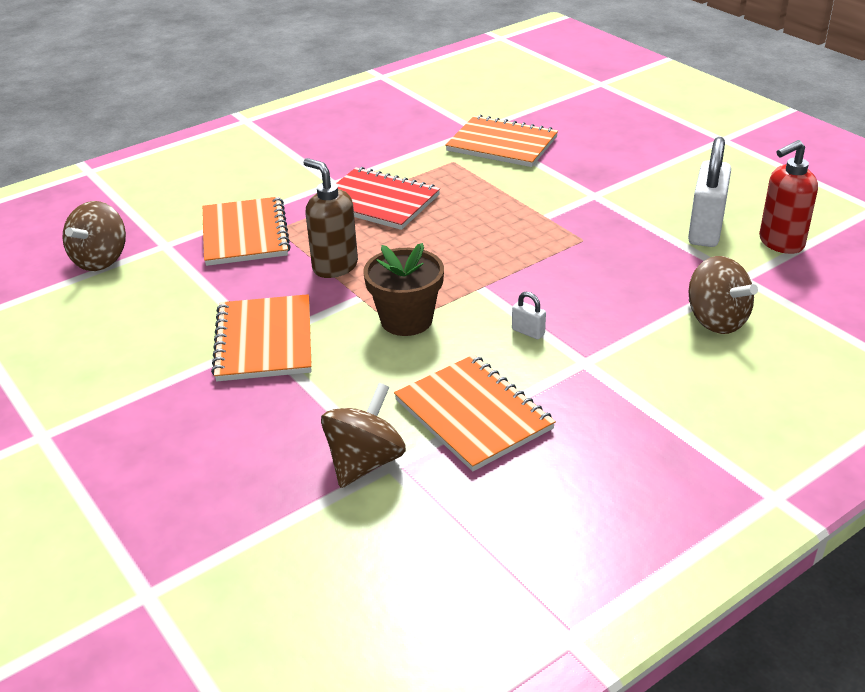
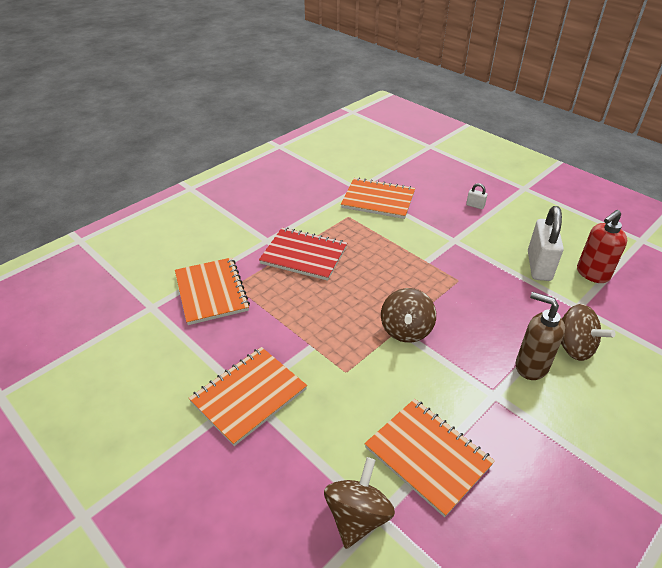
camera: 10 degrees left, 5 degrees up
(101, 260) = (103, 325): brown spinning top -> brown spinning top (406, 330)
(264, 340) = (249, 396): orange notebook -> orange notebook turned 60 degrees clockwise
(334, 266) = (286, 318): brown soap dispenser -> brown soap dispenser (531, 366)
(406, 320) = (352, 366): brown flower pot -> none
(528, 332) = (445, 369): white padlock -> white padlock (475, 206)

